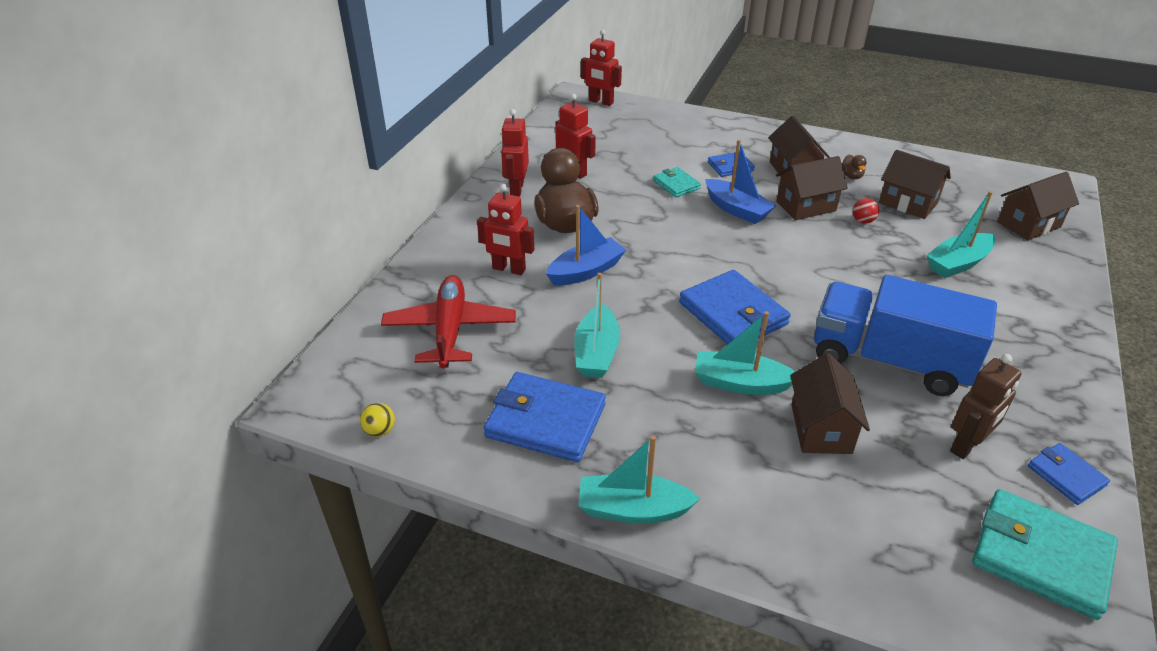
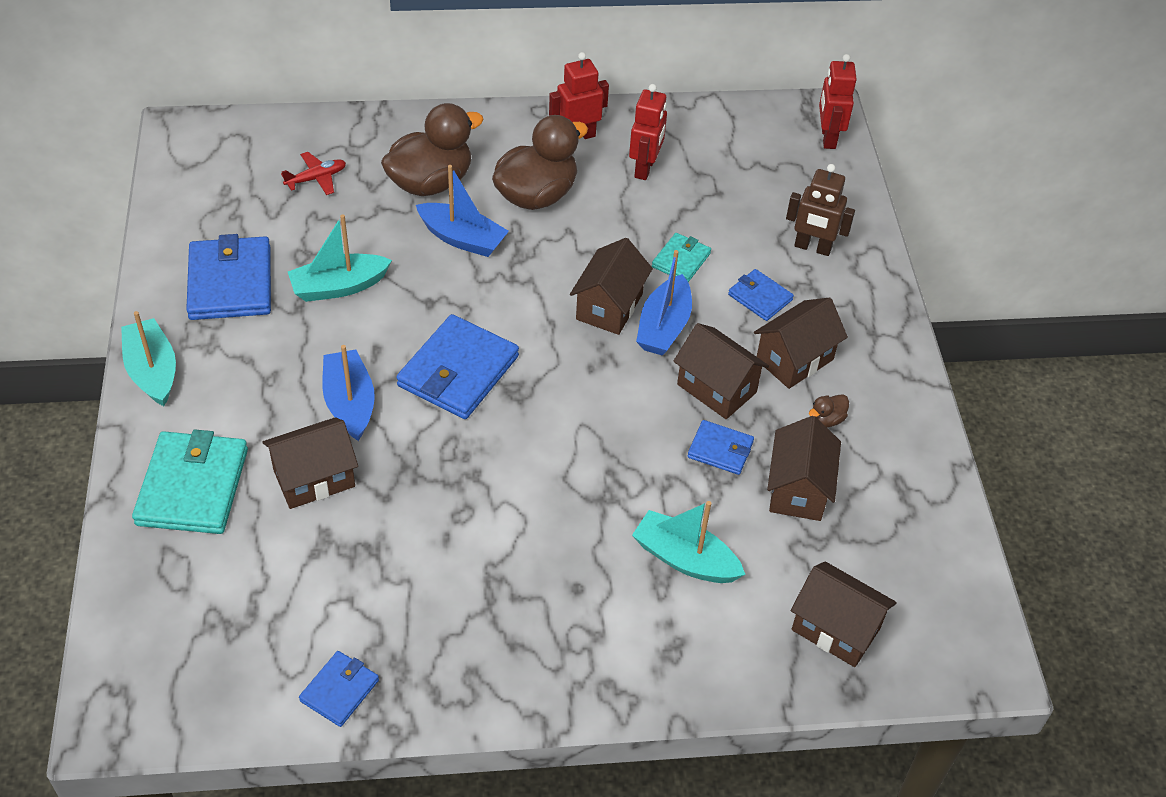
camera: 60 degrees right, 10 degrees up
(380, 431) = (170, 188): yellow ball -> none
(450, 330) = (316, 178): red plane -> red plane, size x0.49
(509, 269) = (431, 183): red robot -> brown duck
(703, 226) = (609, 306): none -> brown house
(740, 383) = (350, 403): turquoise boat -> blue boat
(862, 221) = (720, 450): red ball -> blue wallet
(889, 360) = (451, 517): blue truck -> none
(966, 445) = (346, 600): brown robot -> brown robot (812, 247)
(1041, 556) = (217, 673): turquoise wallet -> turquoise wallet (193, 487)

